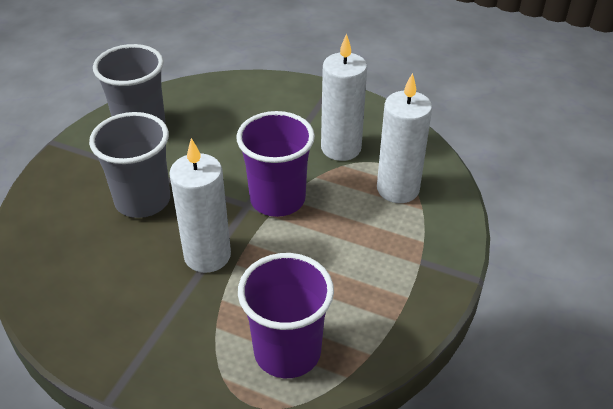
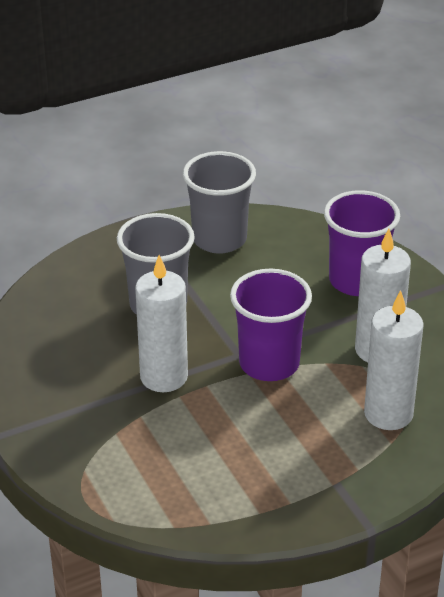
camera: 40 degrees right, 5 degrees down
(287, 352) = (148, 482): purple cup -> purple cup (357, 281)

